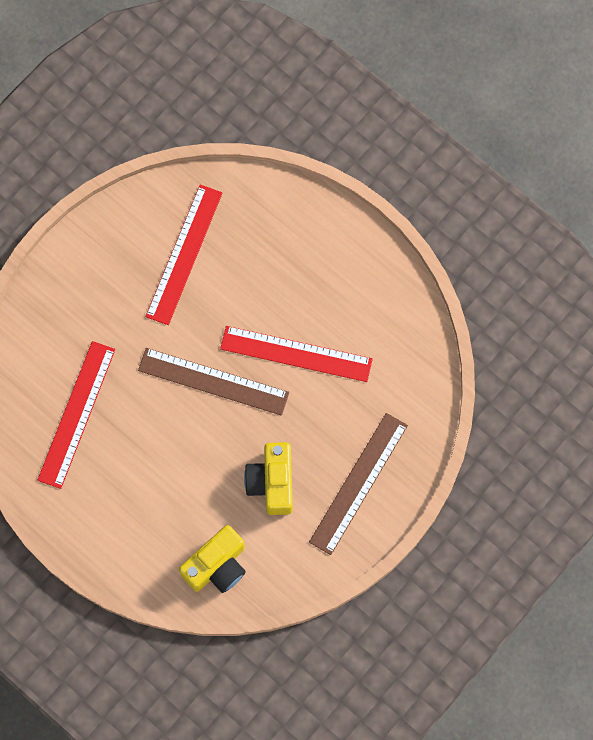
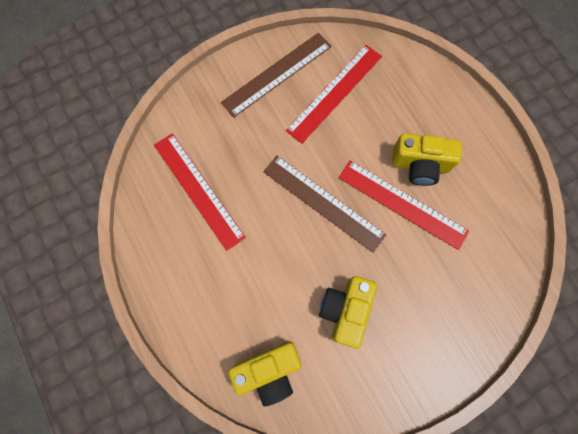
camera: 20 degrees right, 0 degrees up
(76, 414) = (198, 190): red ruler -> red ruler turned 75 degrees counterclockwise
(302, 305) = (420, 165): none -> yellow camera
(358, 483) = (424, 340): brown ruler -> brown ruler (277, 74)

